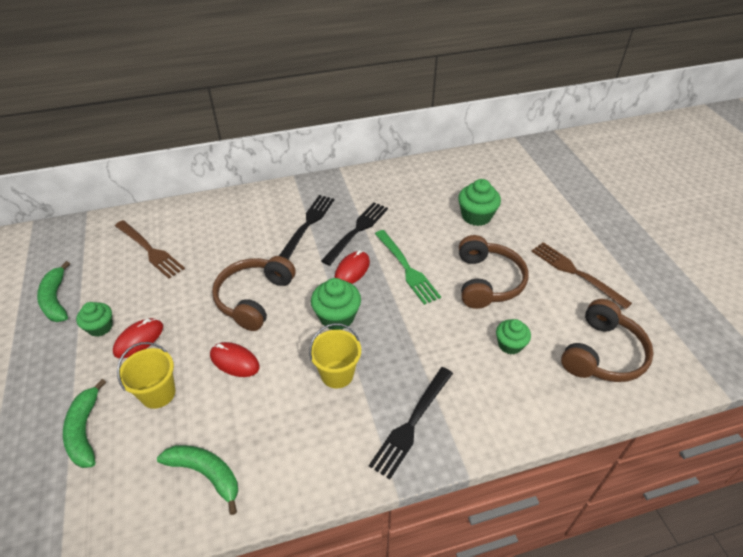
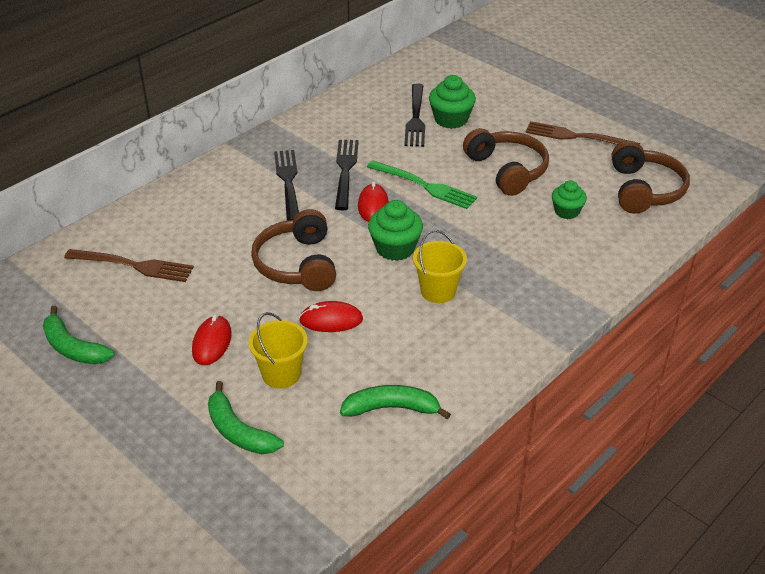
camera: 30 degrees left, 5 degrees down
(100, 327) = (156, 350): green cupcake -> none
(411, 424) = (535, 299): black fork -> black fork (416, 118)

